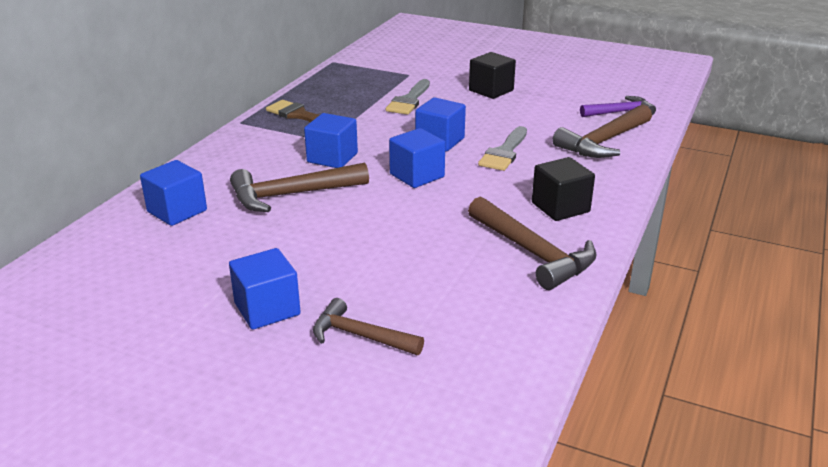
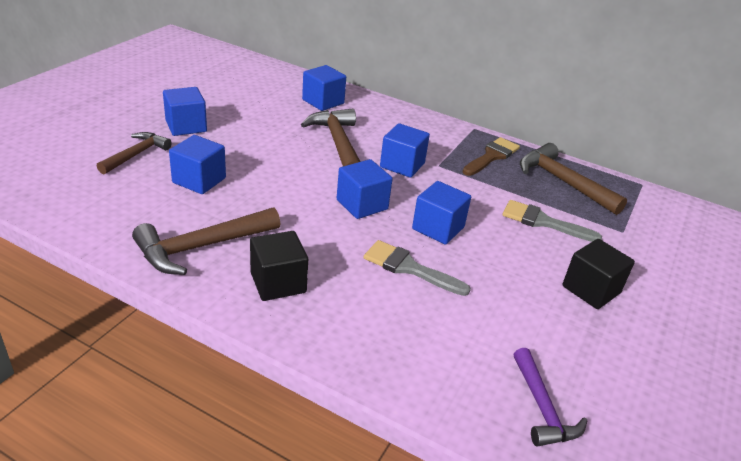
camera: 90 degrees right, 5 degrees up
(408, 275) = (199, 180): none -> blue cube
(603, 142) = (437, 360): brown hammer -> brown hammer (562, 182)

